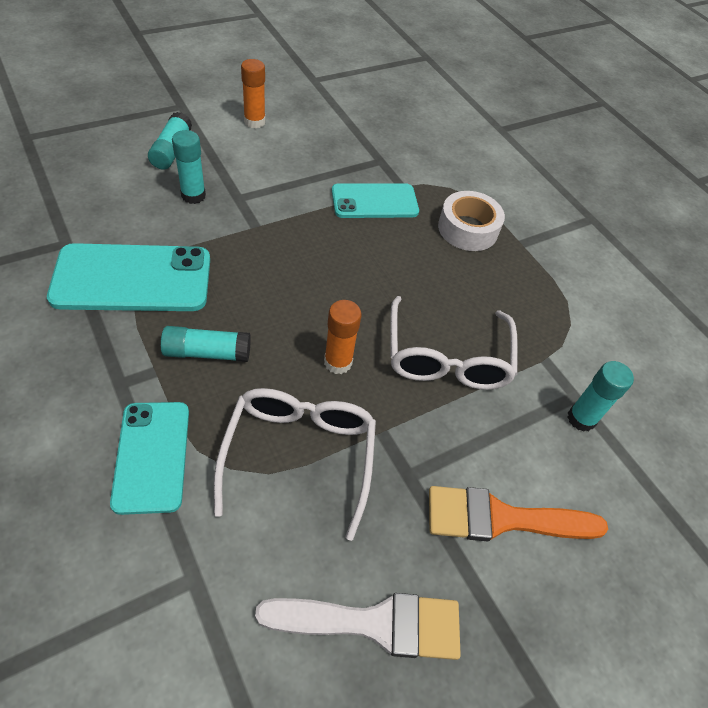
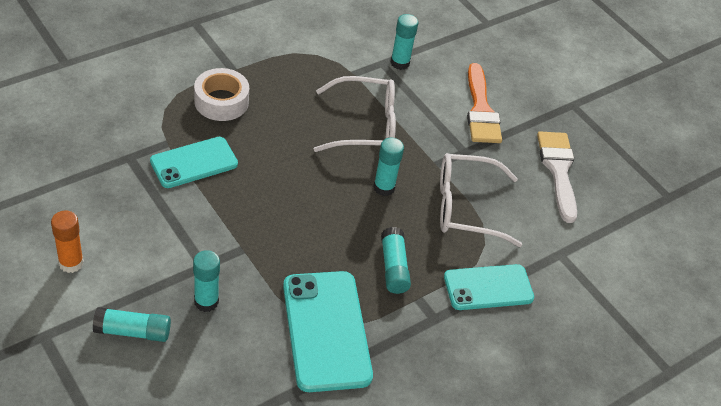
camera: 95 degrees left, 5 degrees down
(338, 362) = (384, 187): orange glue stick -> turquoise glue stick
(374, 201) = (194, 163): turquoise phone -> turquoise phone turned 75 degrees clockwise

